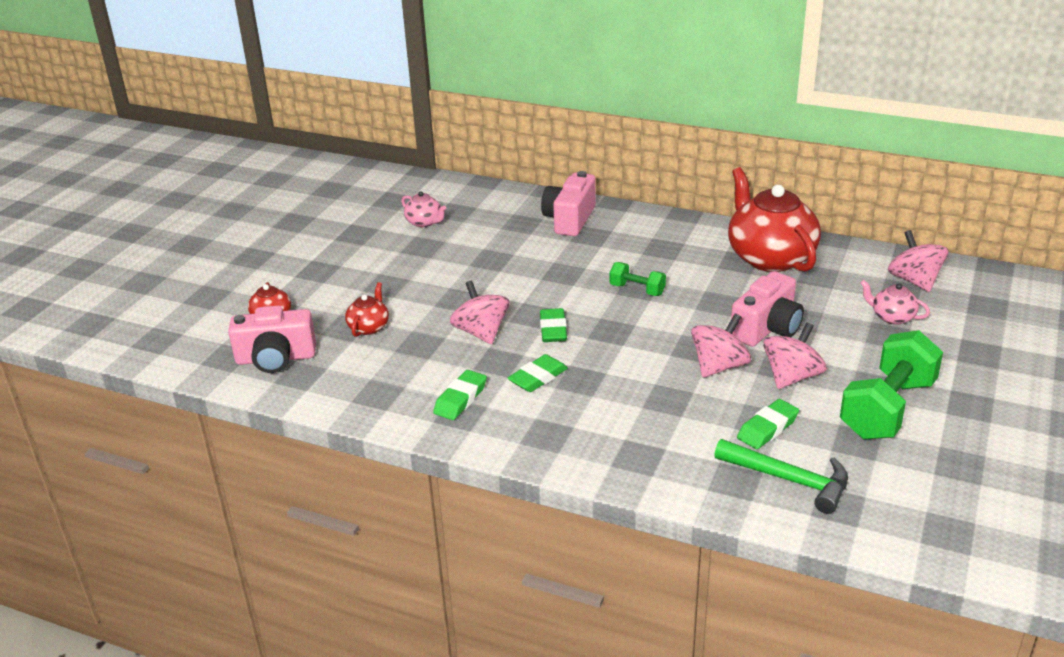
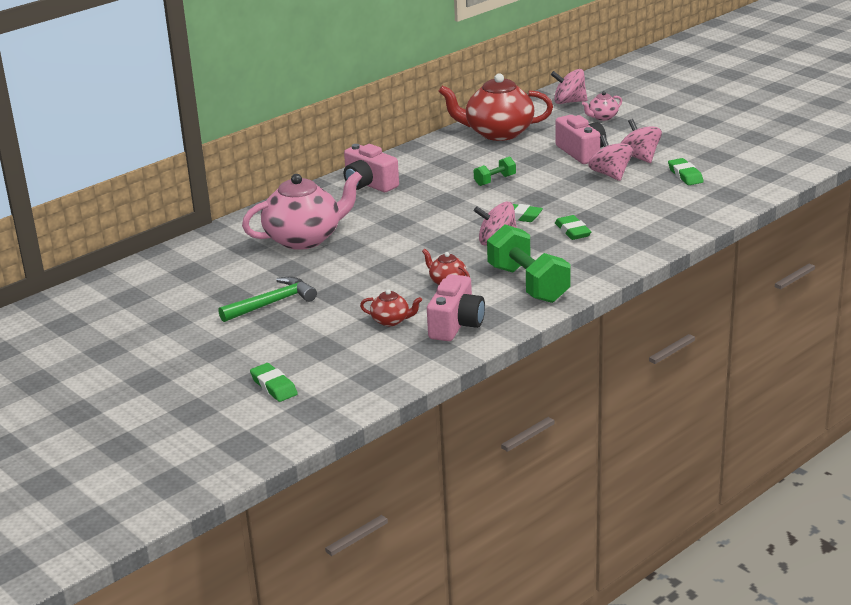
camera: 65 degrees left, 5 degrees down
(424, 222) = (304, 239): pink teapot -> pink teapot, size x2.23
(460, 399) = (575, 261): green eraser -> green eraser (274, 386)
(789, 480) = (737, 180): green hammer -> green hammer (272, 303)
(887, 409) = (692, 141): green dumbbell -> green dumbbell (528, 284)

